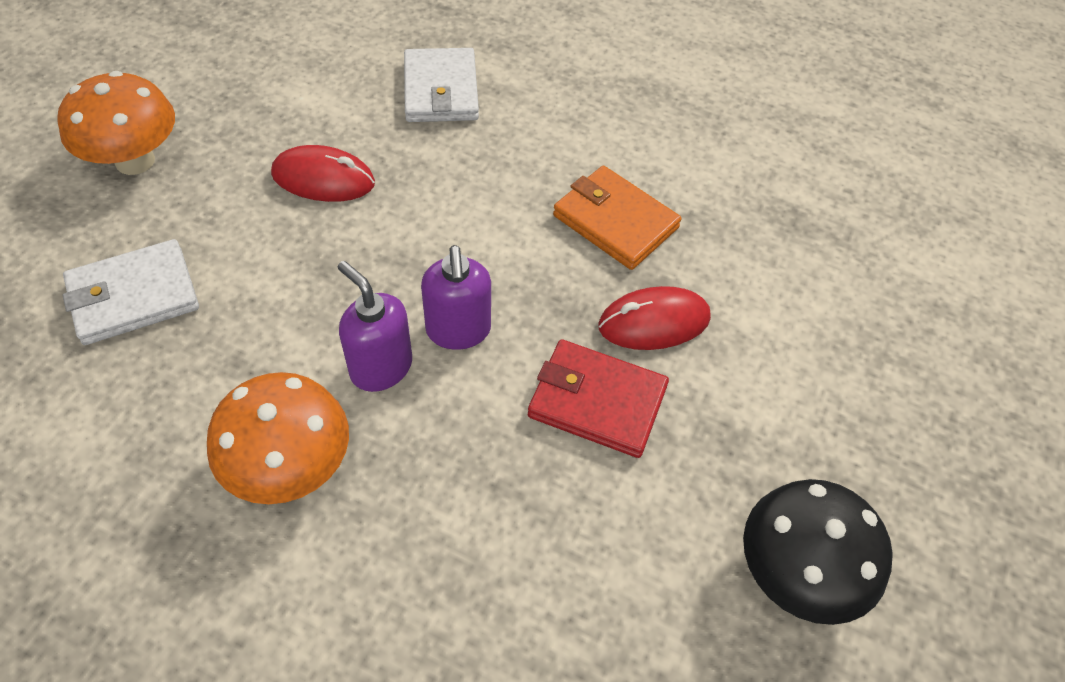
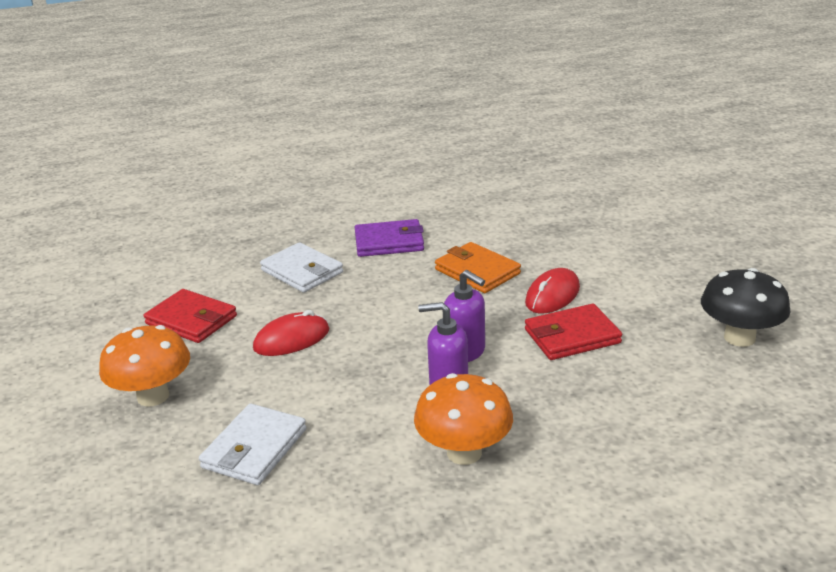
camera: 35 degrees left, 25 degrees down
(271, 85) = (191, 320): none -> red wallet
(576, 108) = (389, 242): none -> purple wallet
(615, 222) = (477, 271): orange wallet -> orange wallet turned 45 degrees clockwise

